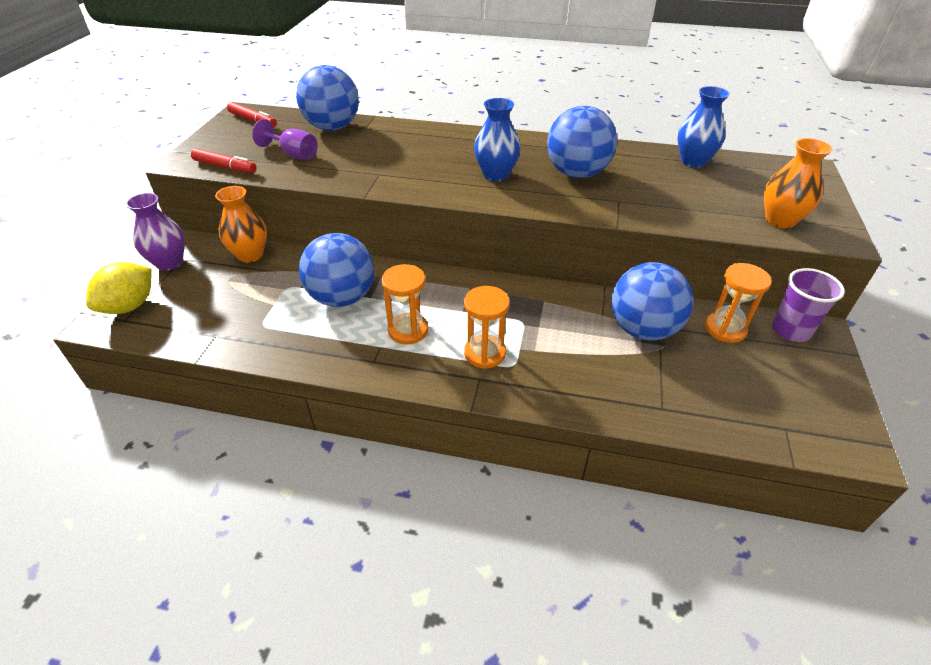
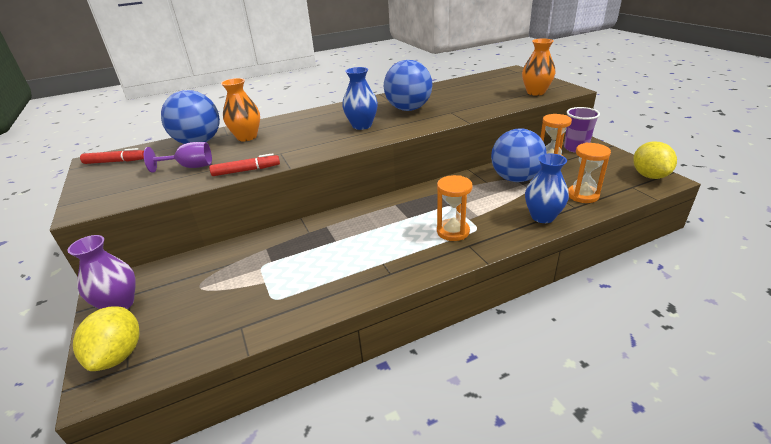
camera: 35 degrees left, 10 degrees down
(225, 167) = (135, 196): red marker -> red marker (246, 170)
(250, 255) = (197, 262): orange vase -> orange vase (247, 137)
(342, 298) = (315, 251): blue ball -> none
(408, 330) = (388, 245): orange hourglass -> orange hourglass (583, 195)
(693, 161) = (458, 84): blue vase -> blue vase (542, 217)
(839, 429) = (649, 176): none -> yellow lemon

